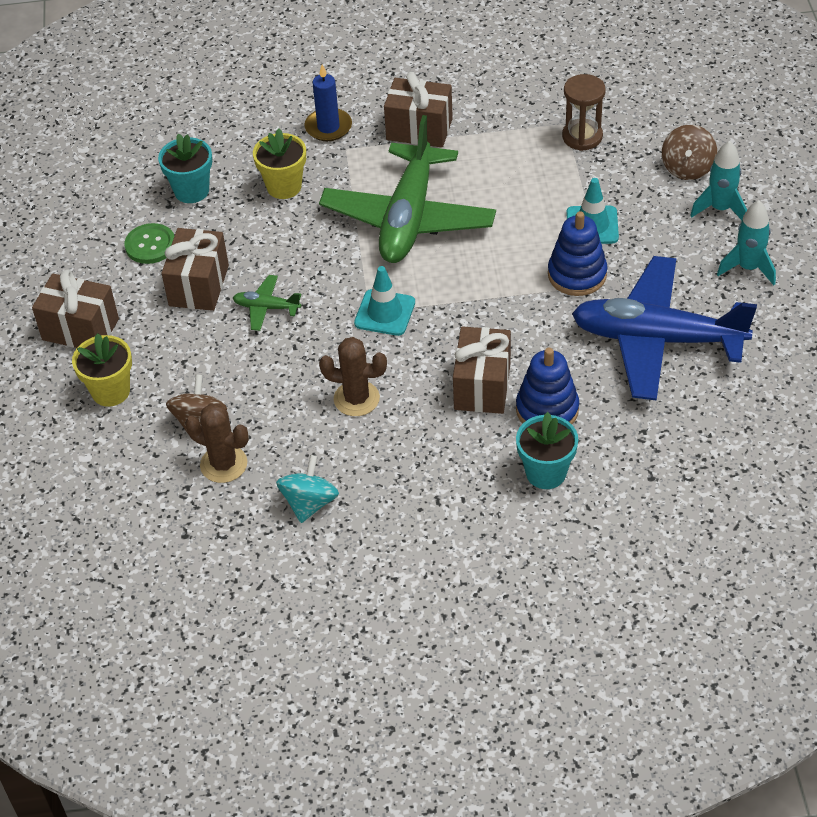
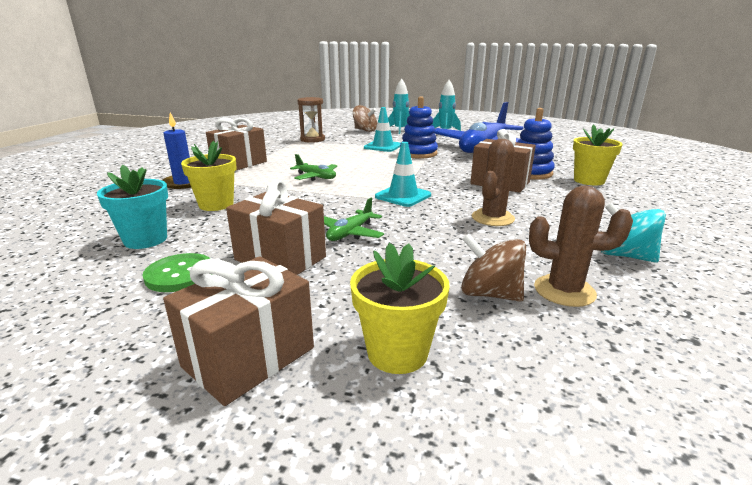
camera: 70 degrees left, 25 degrees down
(223, 464) = (564, 291): brown cactus -> brown cactus turned 60 degrees clockwise
(408, 218) = (316, 177): green plane -> green plane, size x0.41
(546, 473) = (589, 180): turquoise flower pot -> yellow flower pot

